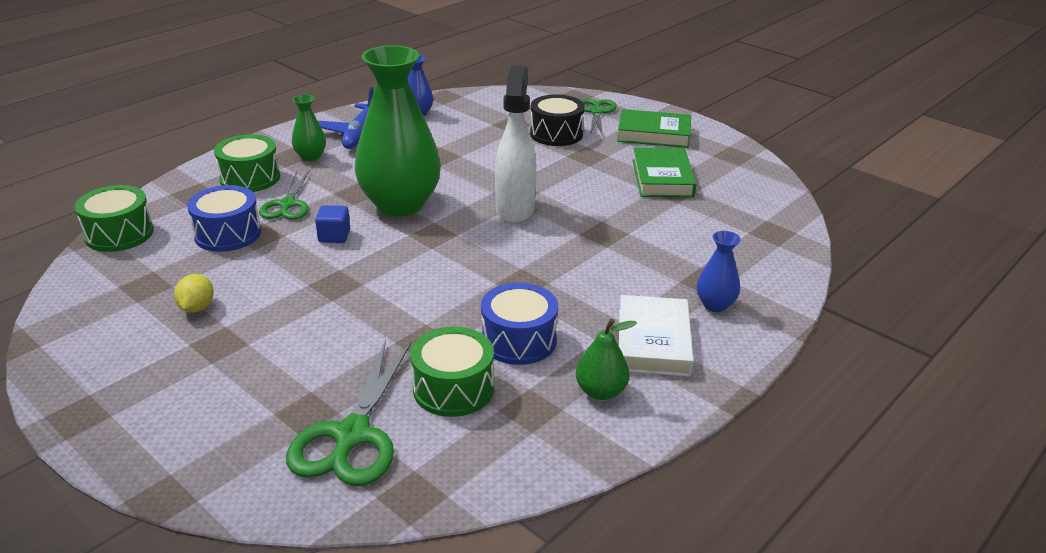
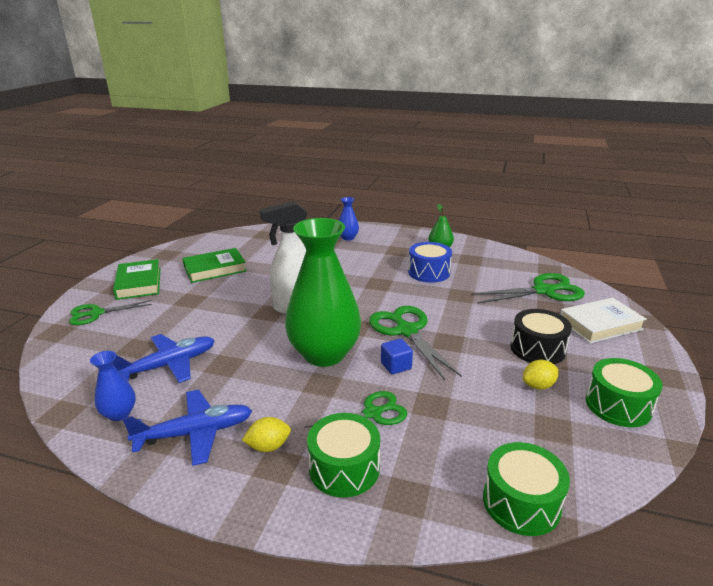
camera: 115 degrees left, 5 degrees down
(228, 234) = (447, 424): blue drum -> none
(310, 156) = (268, 446): green vase -> yellow lemon
(386, 264) = (406, 331): none -> green scissors
(453, 388) = (482, 278): green drum -> green drum (618, 405)
(465, 134) = (169, 365): none -> blue plane
(556, 134) = (152, 321): black drum -> black drum (537, 349)
(653, 342) = (392, 245): white book -> white book (600, 324)

